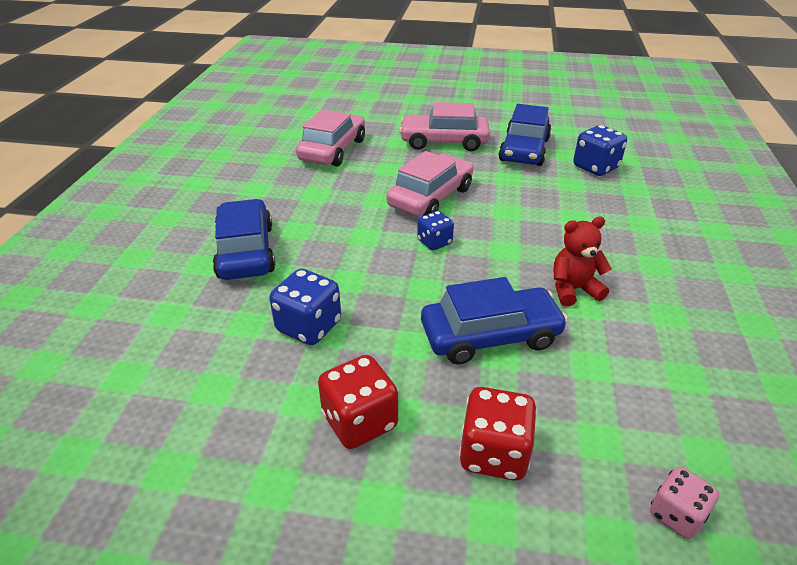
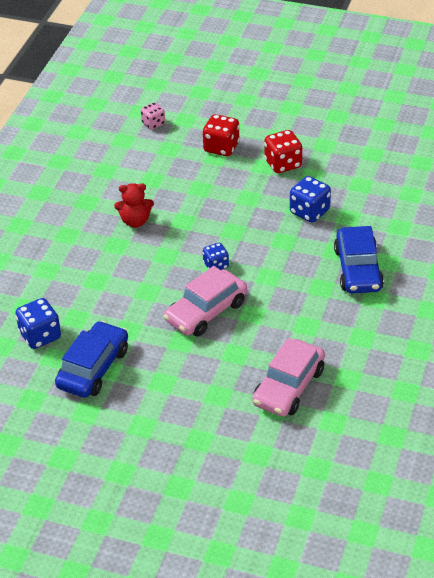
camera: 170 degrees left, 5 degrees up
(444, 142) = (170, 390): pink car -> none
(490, 335) = (201, 198): blue car -> none

